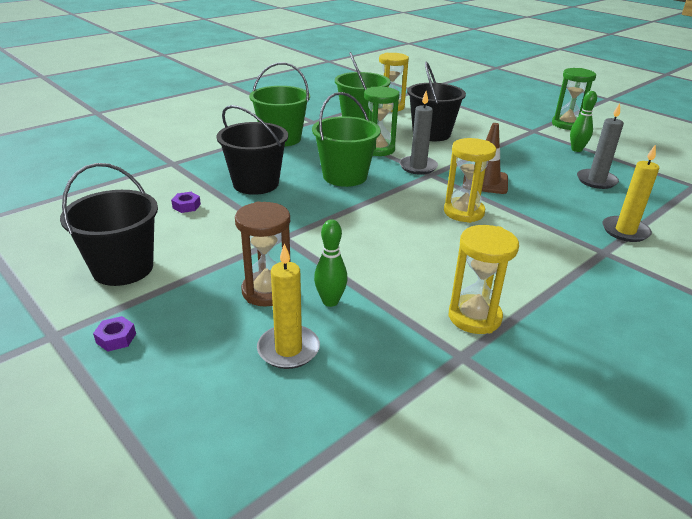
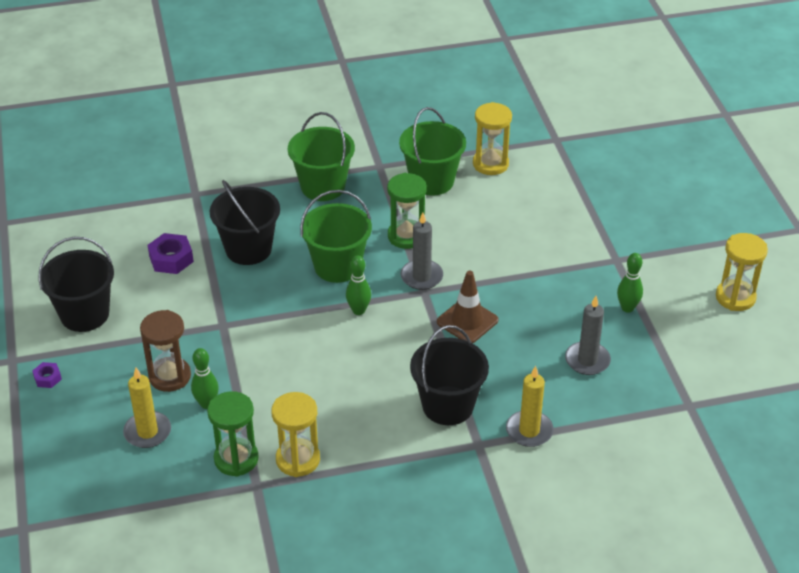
camera: 30 degrees right, 10 degrees up
(186, 206) = (171, 259): purple nut -> purple nut, size x1.75
(394, 197) = (358, 310): none -> green bowling pin
(431, 134) = (489, 228): black bucket -> black bucket (448, 405)
(463, 212) = (403, 353): yellow hourglass -> yellow hourglass (735, 297)
(567, 124) = (672, 262): green hourglass -> green hourglass (236, 459)

